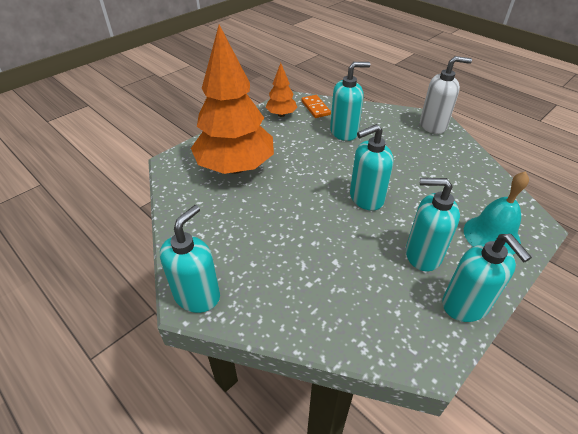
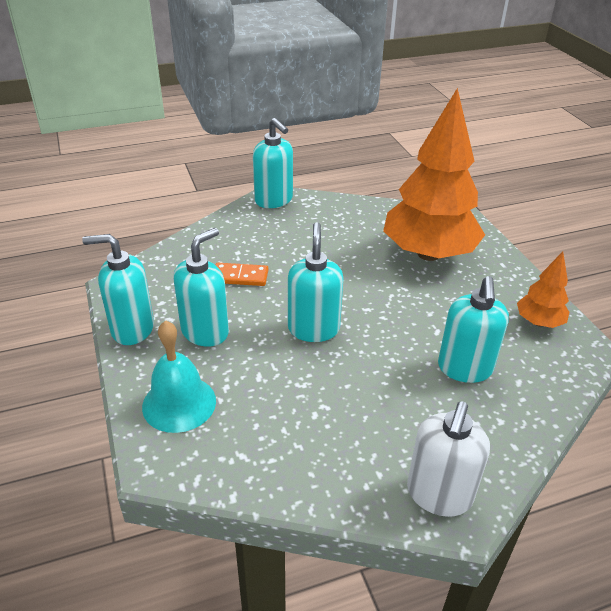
camera: 115 degrees right, 5 degrees down
(315, 108) = (549, 364): orange domino -> orange domino (240, 276)

